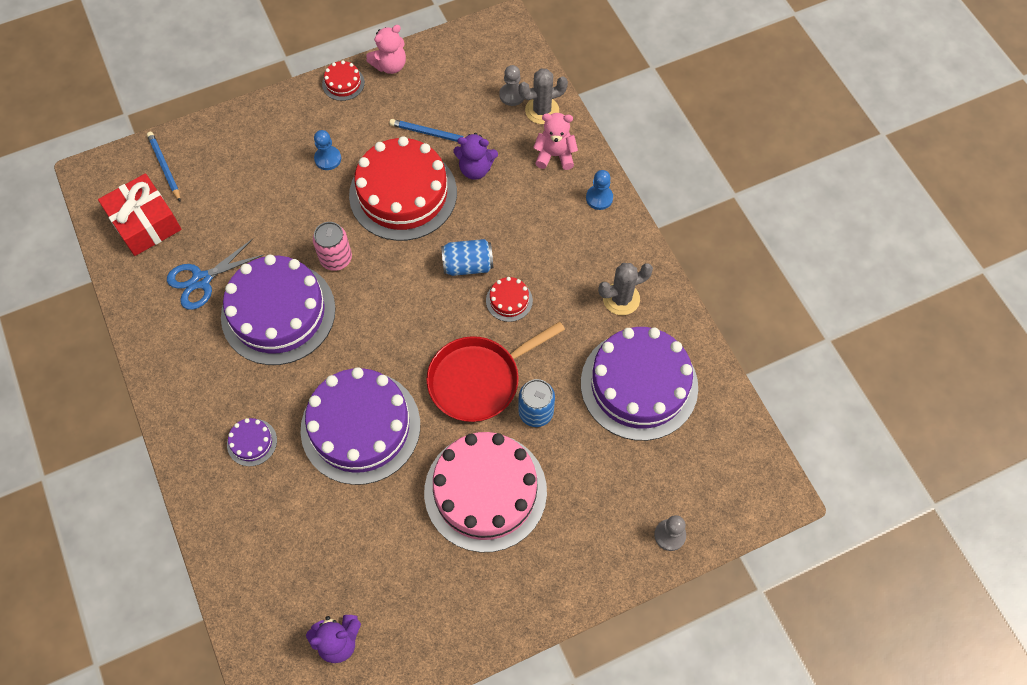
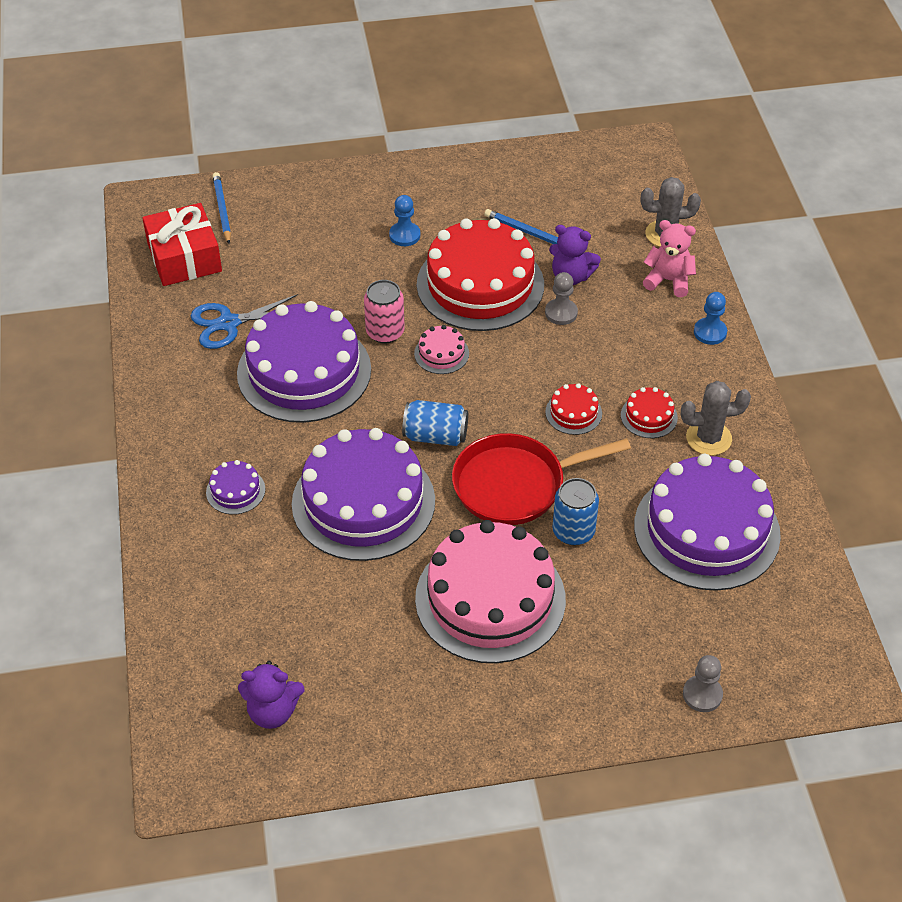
camera: 15 degrees right, 15 degrees down
(343, 83) = (443, 167): red cake -> red cake (649, 416)
(388, 268) = (441, 353): none -> pink cake
(390, 65) = (501, 160): pink teddy bear -> none
(468, 265) = (535, 368): blue can -> blue can (435, 436)
(512, 95) = (634, 213): grey pawn -> grey pawn (561, 313)

